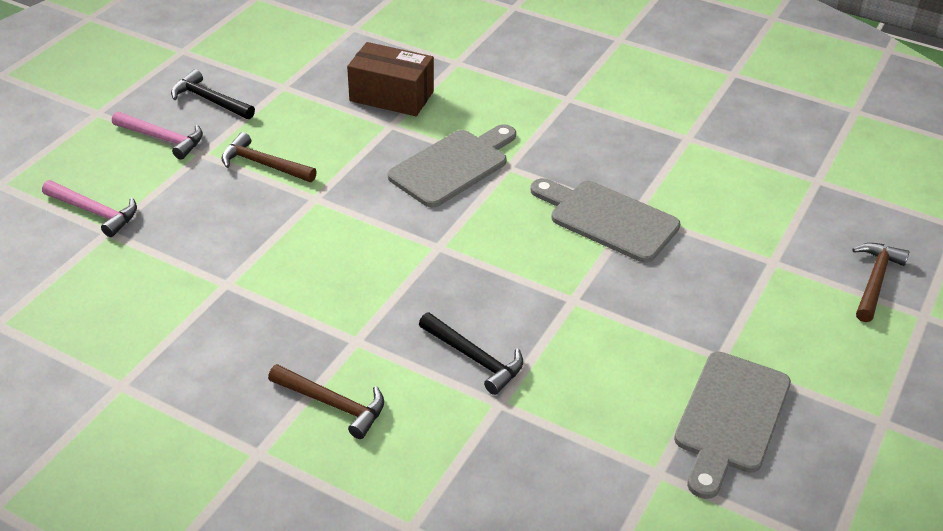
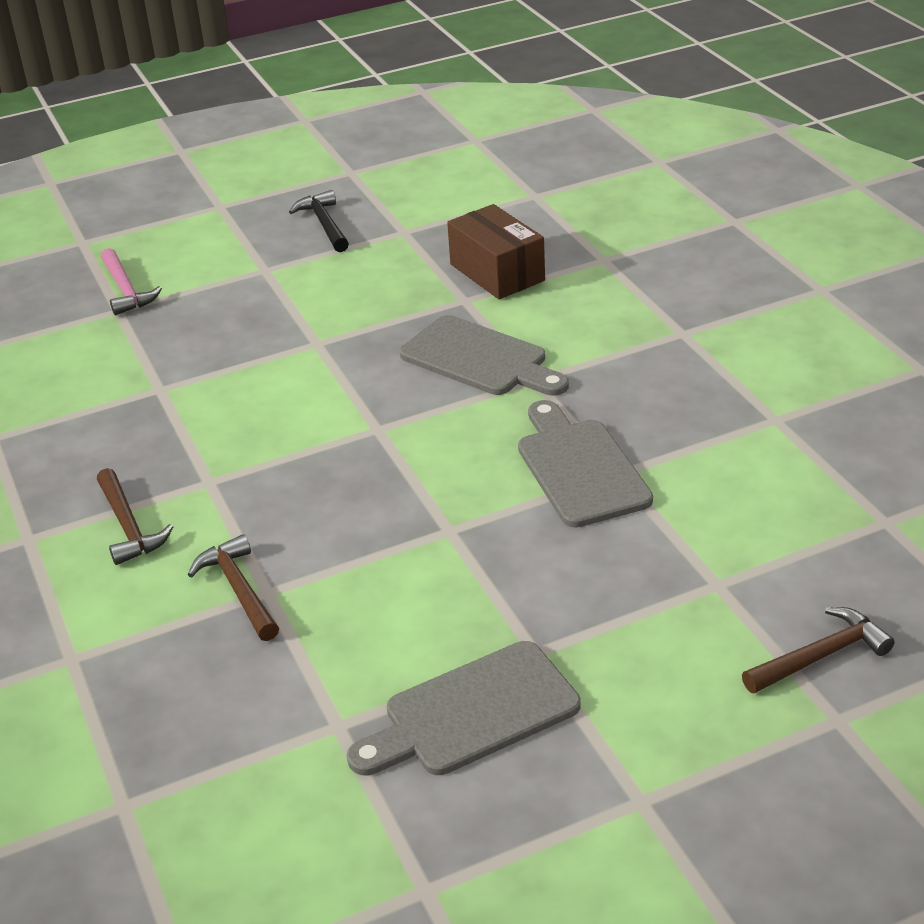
camera: 40 degrees right, 5 degrees down
(163, 139) = (247, 246): pink hammer -> none
(263, 164) = (306, 297): brown hammer -> brown hammer (239, 590)
(453, 166) = (479, 359): grey cutting board -> grey cutting board turned 45 degrees clockwise
(475, 358) = (292, 542): black hammer -> none

